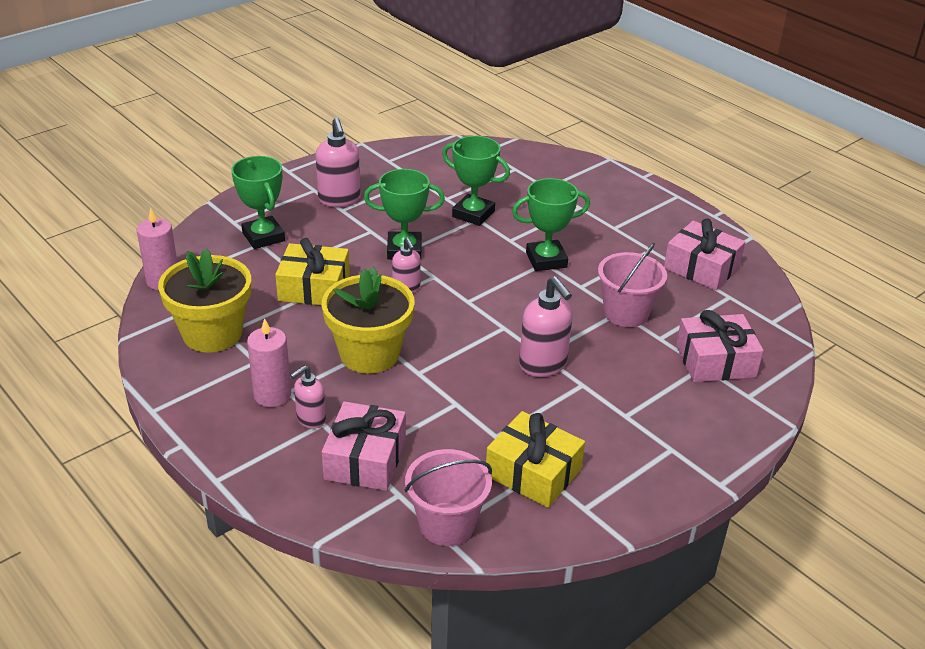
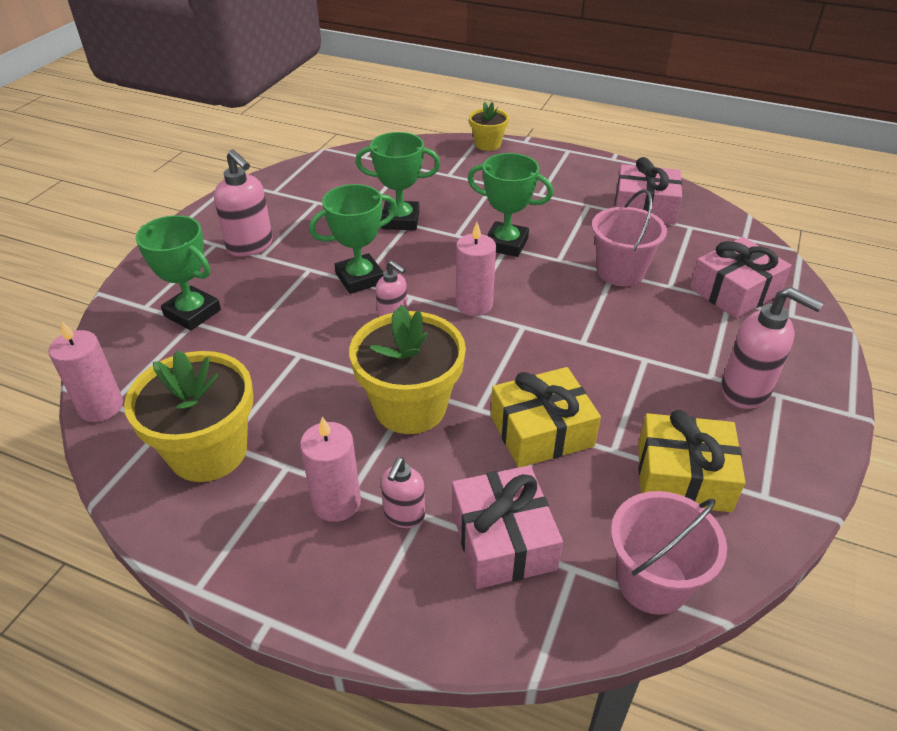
camera: 25 degrees left, 5 degrees up
(314, 288) = (292, 352): yellow gift -> yellow gift (541, 431)
(478, 298) = (474, 304): none -> pink candle
(543, 365) = (592, 352): pink soap dispenser -> pink soap dispenser (746, 391)
(546, 260) = (506, 244): green trophy -> green trophy turned 60 degrees clockwise
(605, 170) = (487, 144): none -> yellow flower pot

